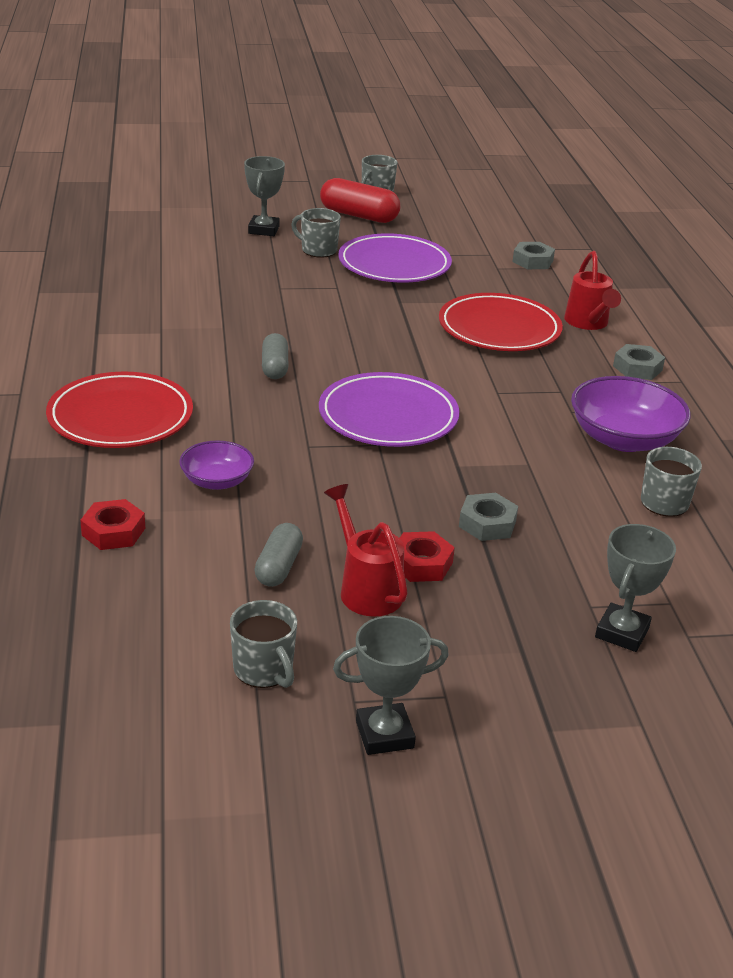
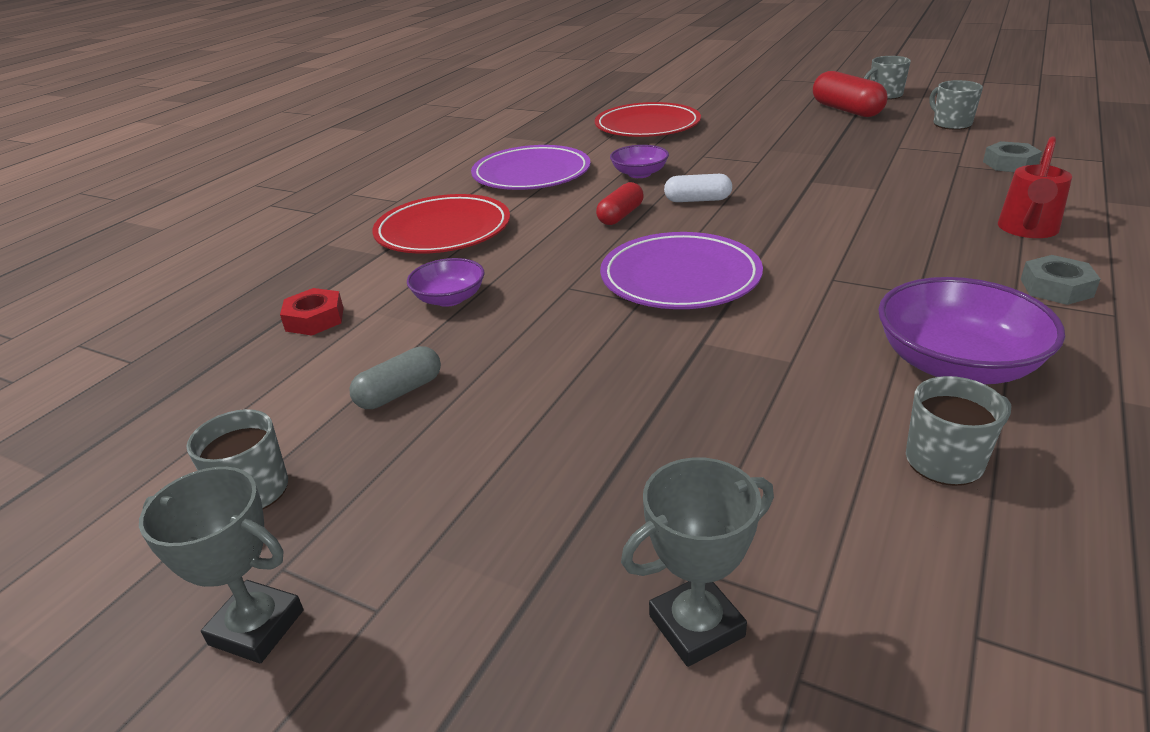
camera: 40 degrees right, 0 degrees up
(242, 318) = (639, 174): none -> purple bowl
(263, 230) = (740, 113): grey trophy -> none
(275, 367) = (620, 215): grey capsule -> red capsule
(318, 250) = (774, 132): grey mug -> grey mug (951, 124)
(325, 338) = (697, 200): none -> white capsule
(366, 589) = (451, 443): red watering can -> none
(394, 264) = (840, 150): purple plate -> purple plate (531, 174)
(421, 564) = (540, 436): red nut -> none
(487, 523) = (666, 414): grey nut -> none
(499, 329) = (901, 219): red plate -> red plate (647, 126)

